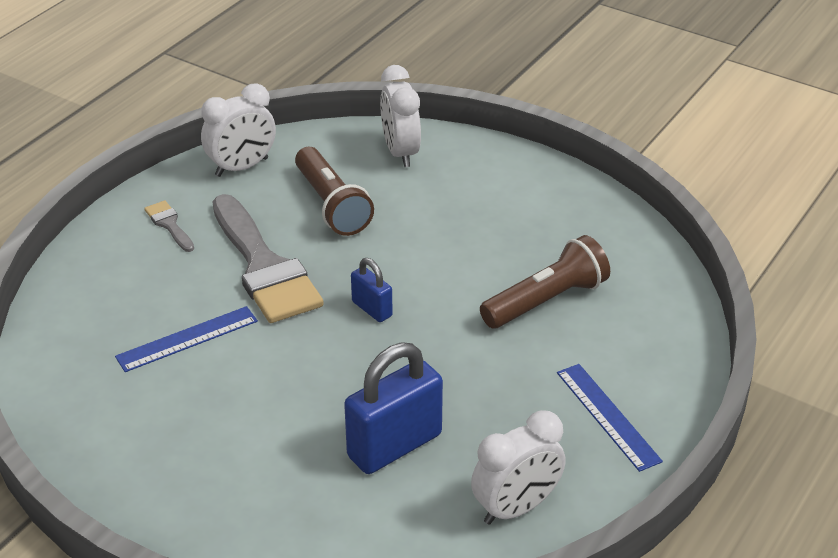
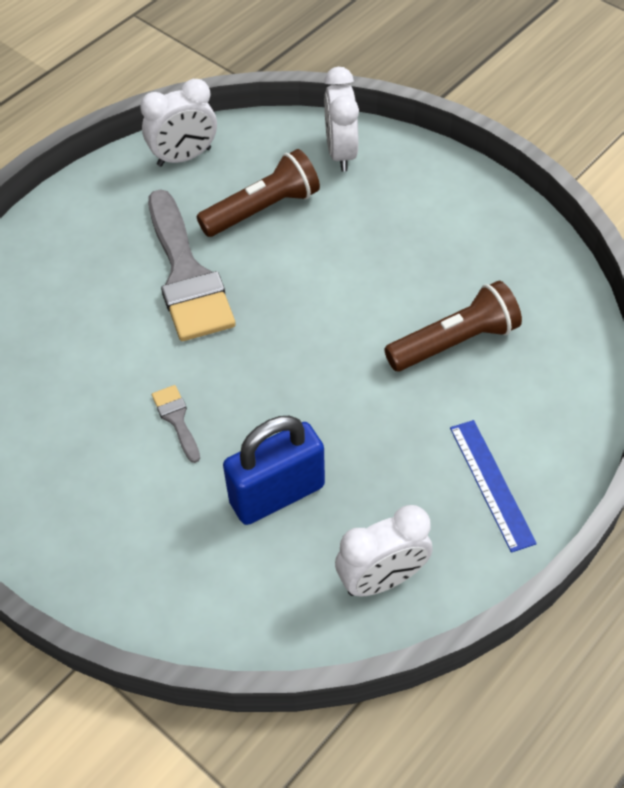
camera: 10 degrees right, 15 degrees up
(169, 224) = (105, 217): grey brush -> grey brush (176, 419)
(187, 339) = (101, 350): blue ruler -> none
(331, 205) = (263, 209): brown flashlight -> brown flashlight turned 105 degrees counterclockwise
(372, 309) = (282, 334): blue padlock -> none

